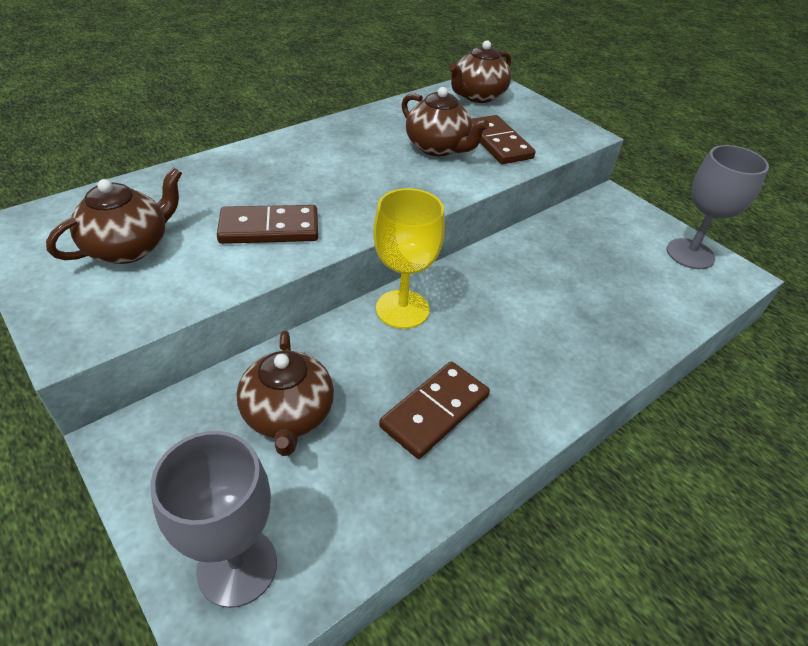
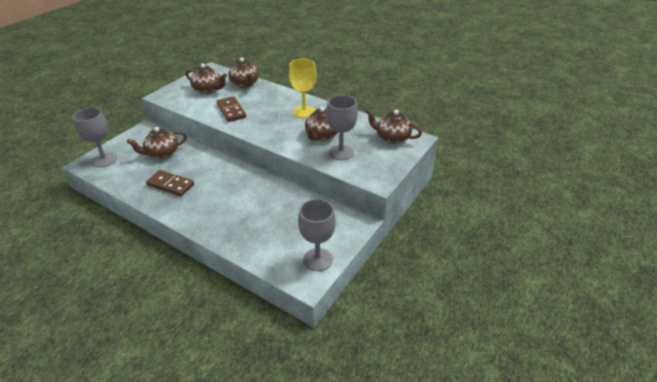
camera: 75 degrees right, 5 degrees down
(158, 189) = (245, 84): none -> brown teapot
(402, 309) = (225, 166): yellow goblet -> yellow goblet (304, 112)
(498, 143) = (341, 152): brown domino -> grey goblet

